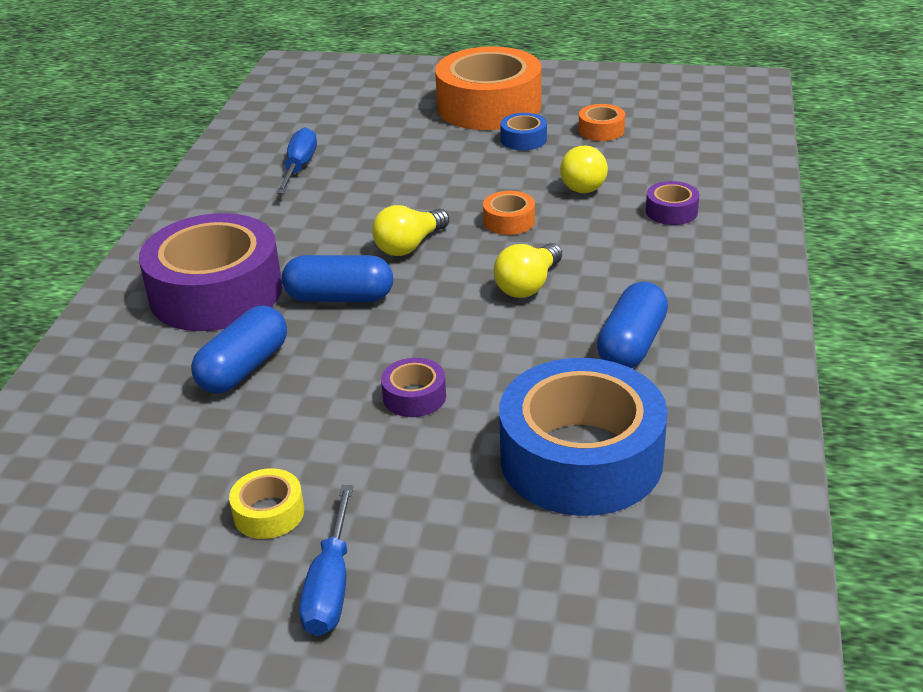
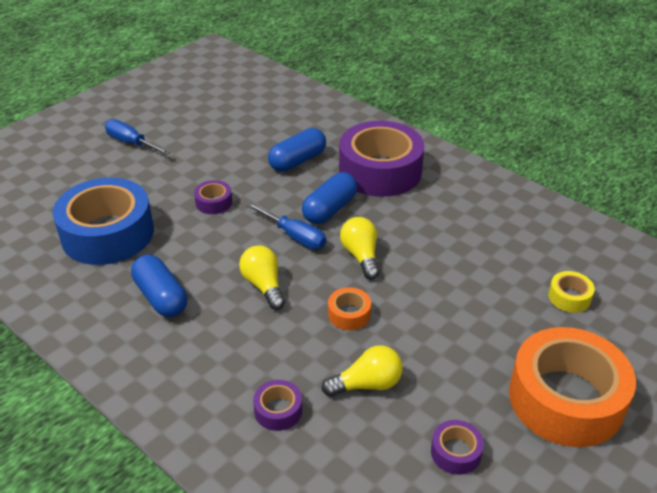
camera: 120 degrees right, 5 degrees up
(243, 368) = (297, 161): blue capsule -> blue capsule turned 75 degrees clockwise
(269, 513) = (188, 141): yellow tape -> yellow tape (569, 297)
(299, 166) = (521, 247): blue screwdriver -> blue screwdriver (295, 236)
(523, 139) = (477, 388): blue tape -> none
(585, 183) = (367, 384): yellow light bulb -> yellow light bulb turned 120 degrees clockwise
(601, 130) = (456, 452): orange tape -> purple tape

